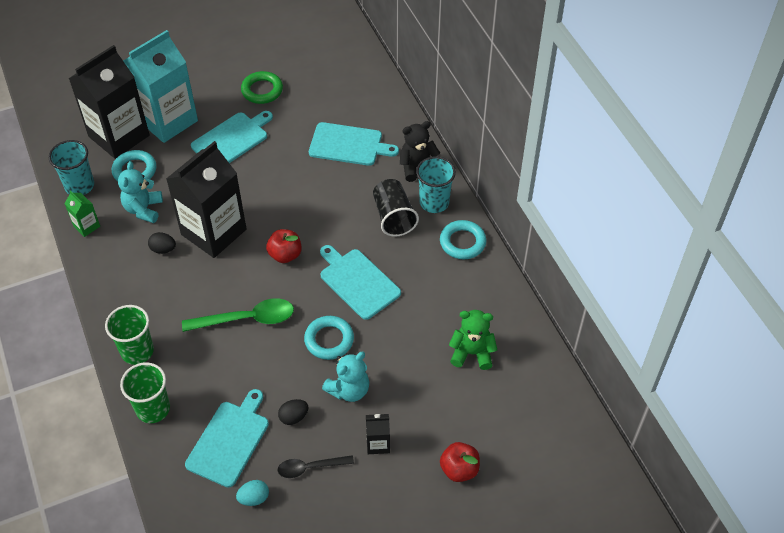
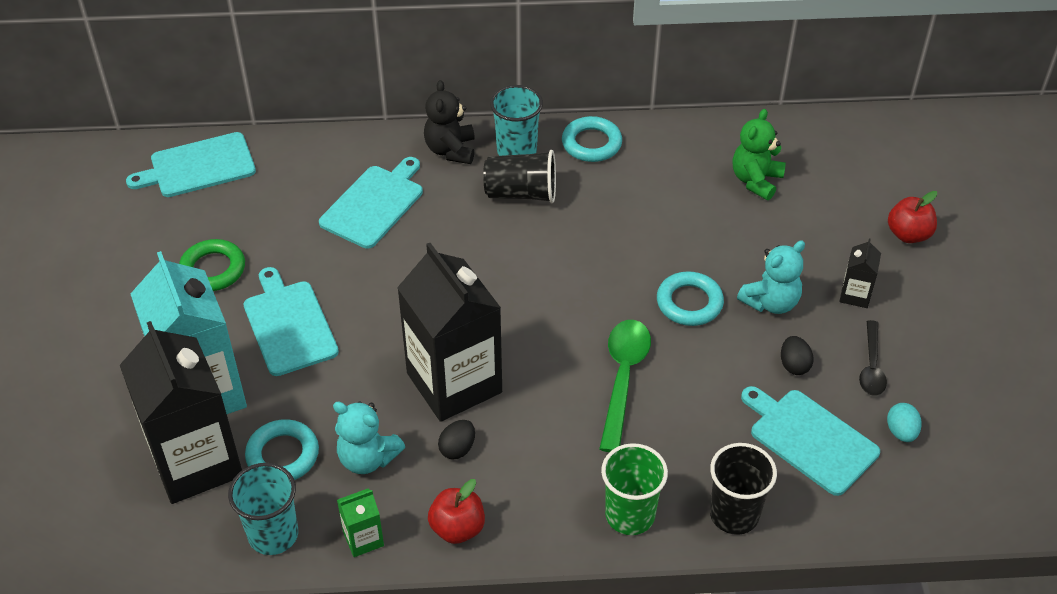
camera: 70 degrees left, 5 degrees down
(153, 409) = (734, 514): green cup -> black cup
(285, 255) = (532, 314): red apple -> red apple (457, 528)
(349, 390) = (771, 302): turquoise teddy bear -> turquoise teddy bear turned 75 degrees clockwise
(358, 282) = (609, 253): turquoise cutting board -> turquoise cutting board (198, 166)

